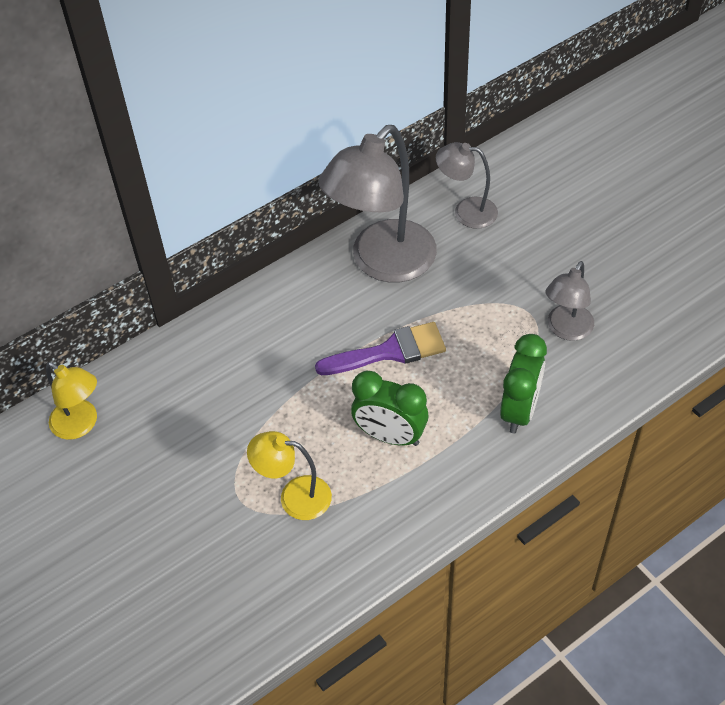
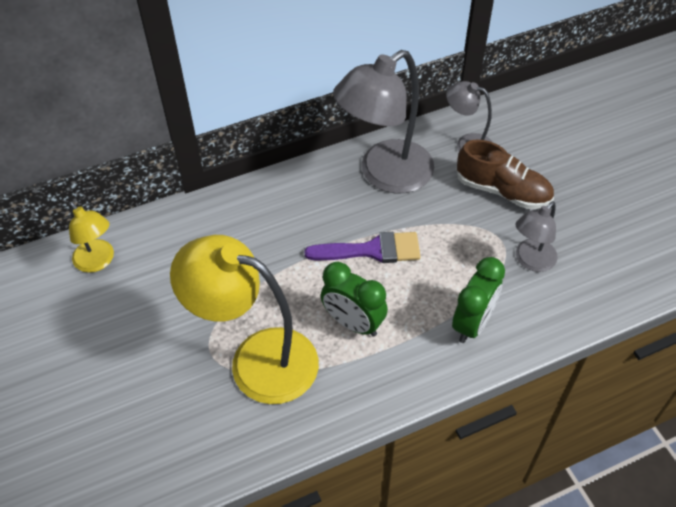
camera: 10 degrees right, 0 degrees up
(294, 496) = (257, 359): yellow lamp -> yellow lamp, size x1.90
(518, 257) = (502, 191): none -> brown shoe

